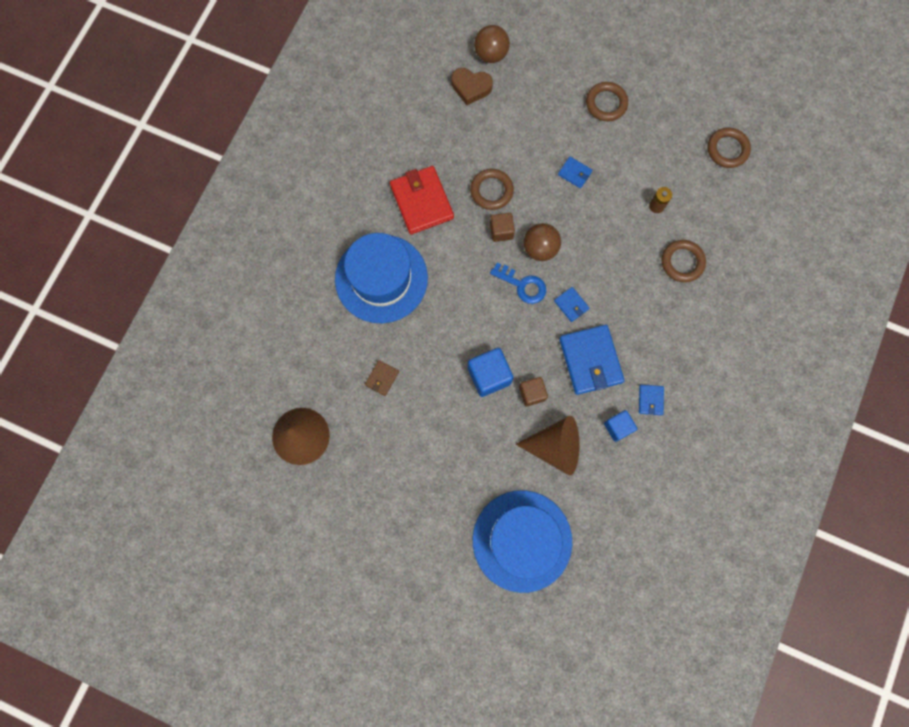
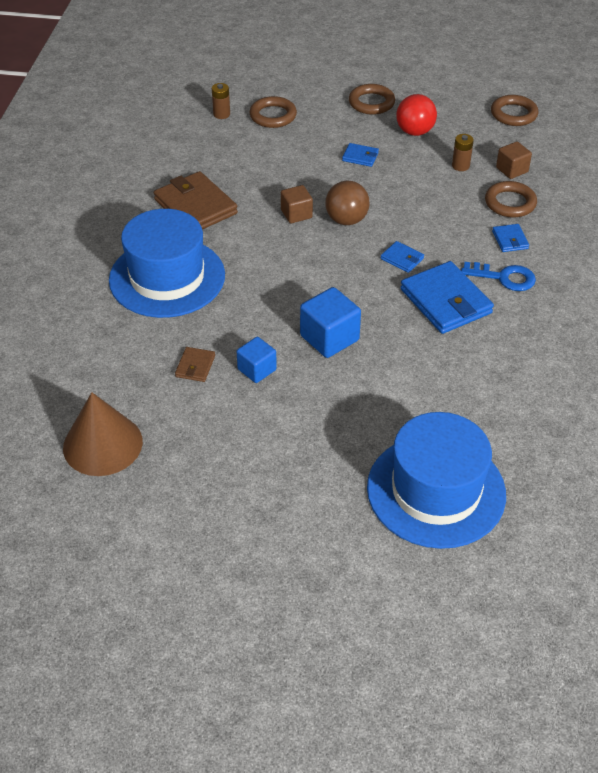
camera: 15 degrees left, 30 degrees down
(421, 202) = (195, 207): red wallet -> brown wallet
(471, 88) = (221, 114): brown heart -> brown battery
(491, 54) = (234, 88): brown ball -> none
(491, 191) = (273, 185): brown ring -> brown ring (273, 116)
(522, 285) = (338, 253): blue key -> blue key (504, 277)
(532, 393) = (388, 344): brown cube -> brown cube (512, 170)
(555, 447) = (438, 388): brown cone -> none
(617, 427) = (506, 354): blue cube -> blue cube (257, 369)
(632, 152) = (415, 132): none -> red ball
(650, 400) = (532, 322): blue wallet -> blue wallet (510, 240)

